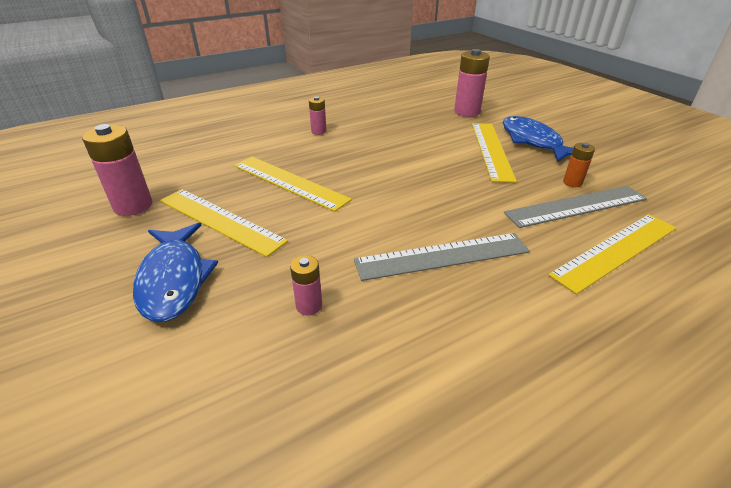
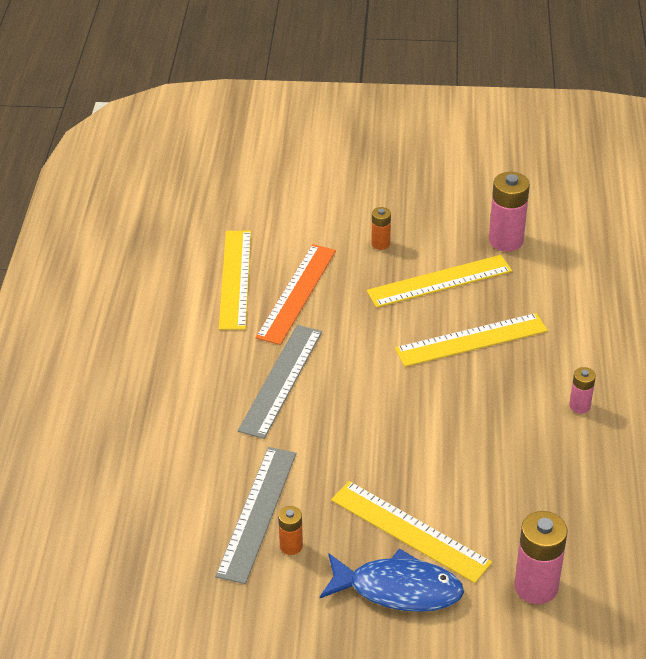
camera: 125 degrees right, 5 degrees up
(174, 279) = (380, 244): blue fish -> orange battery
(309, 306) = (297, 293): pink battery -> orange ruler
(615, 251) = (188, 485): yellow ruler -> yellow ruler (235, 279)

